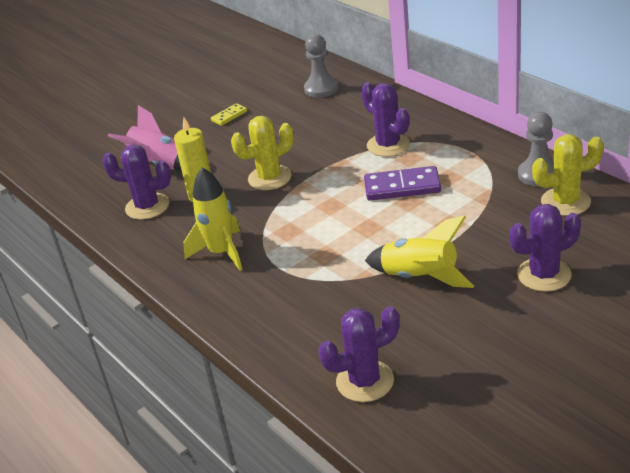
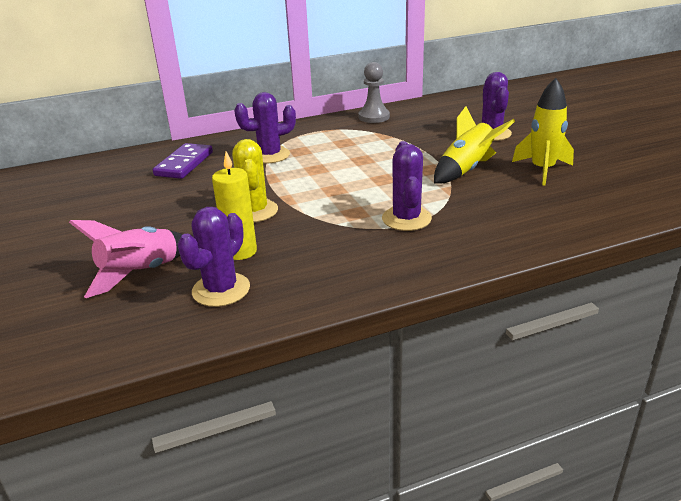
camera: 75 degrees left, 5 degrees down
(221, 253) = (359, 251): yellow rocket -> yellow rocket (542, 170)
(229, 116) = (102, 219): yellow domino -> none
(321, 89) = (130, 169): grey pawn -> none
(365, 381) = (586, 207): purple cactus -> purple cactus (406, 219)
(402, 187) = (338, 159): purple domino -> purple domino (184, 164)
(565, 202) = (414, 115): yellow cactus -> none

